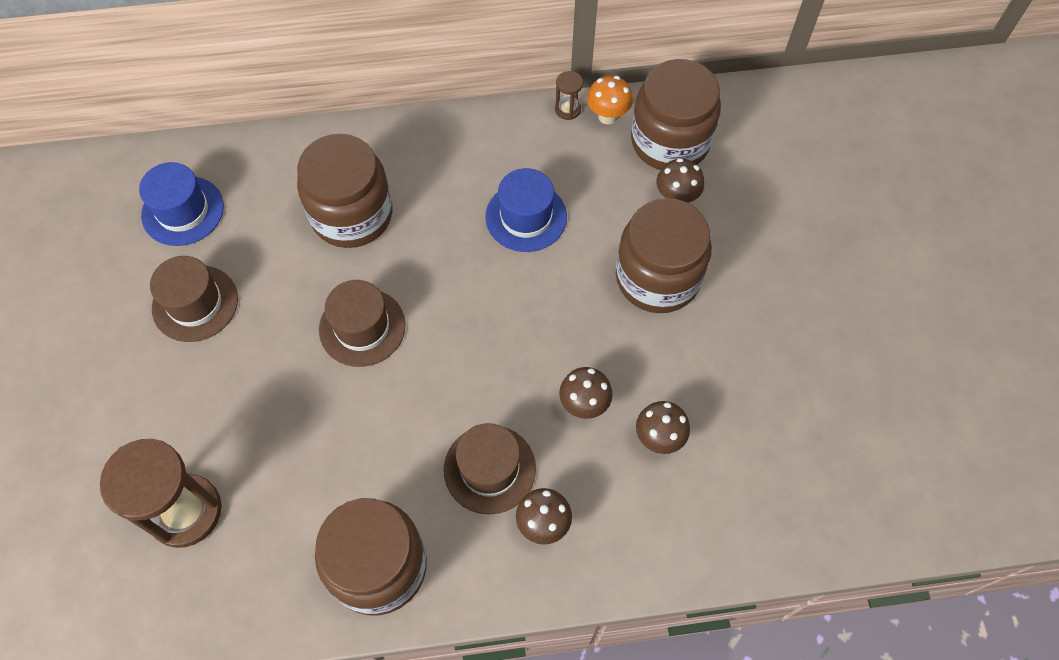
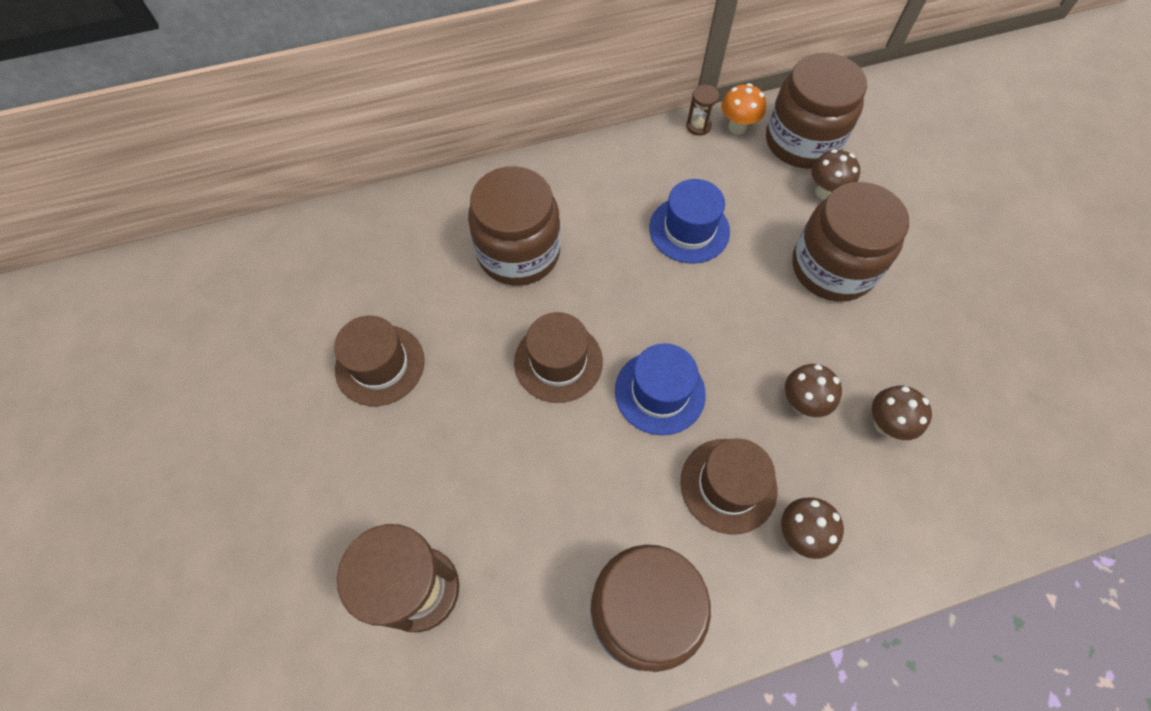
camera: 10 degrees left, 0 degrees up
(183, 211) = (346, 274): blue hat -> blue hat (660, 392)

